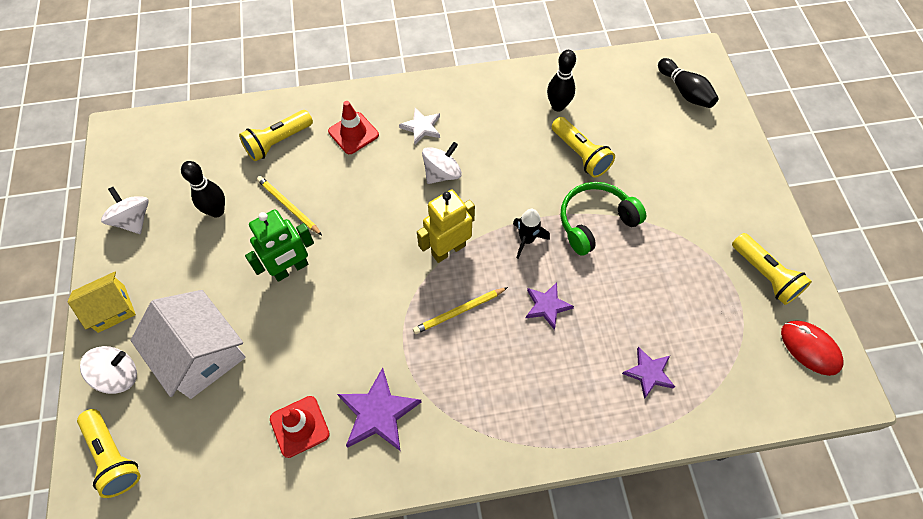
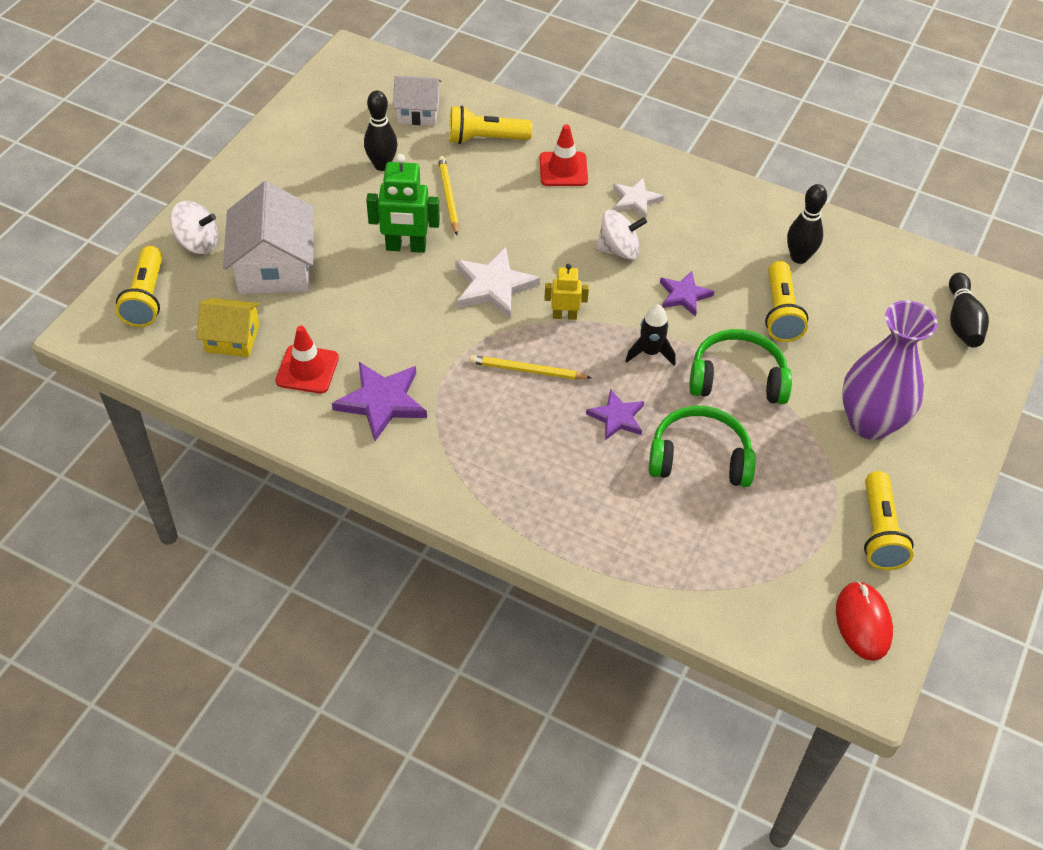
camera: 35 degrees right, 10 degrees down
(111, 309) = (233, 190): yellow house -> yellow house (232, 338)
(133, 220) = (306, 133): white spinning top -> none
(209, 149) = (418, 112): none -> white house
(381, 259) = (494, 286): none -> white star
(448, 249) = (564, 315): yellow robot -> yellow robot, size x0.59
(622, 299) = (699, 457): none -> green headphones
(649, 373) = (665, 532): purple star -> purple star (684, 295)
(695, 199) = (870, 422): none -> purple vase

